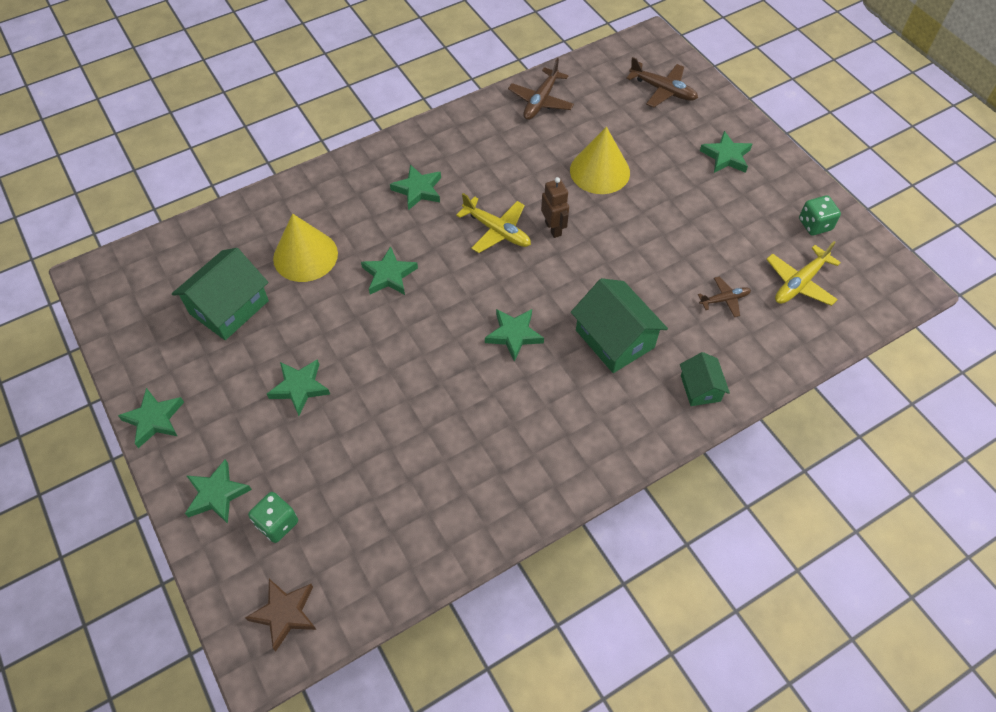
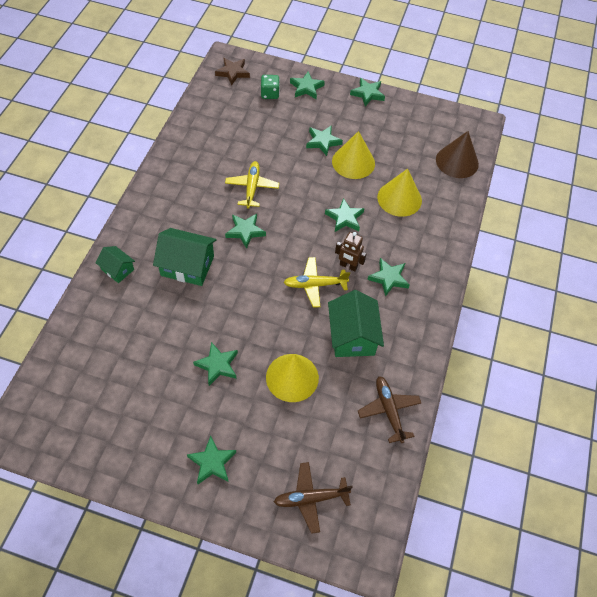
camera: 135 degrees right, 0 degrees up
(188, 252) = (457, 161): none -> brown cone
(229, 307) = (401, 152): green house -> green house (352, 336)
(298, 333) = (353, 162): none -> yellow cone
(553, 228) = (283, 310): brown robot -> brown robot (348, 266)
(662, 222) = (217, 365): none -> green star
(724, 299) = (137, 335): brown plane -> none
(800, 283) = (93, 383): yellow plane -> yellow plane (252, 188)
(815, 224) = (106, 443): green dice -> none

